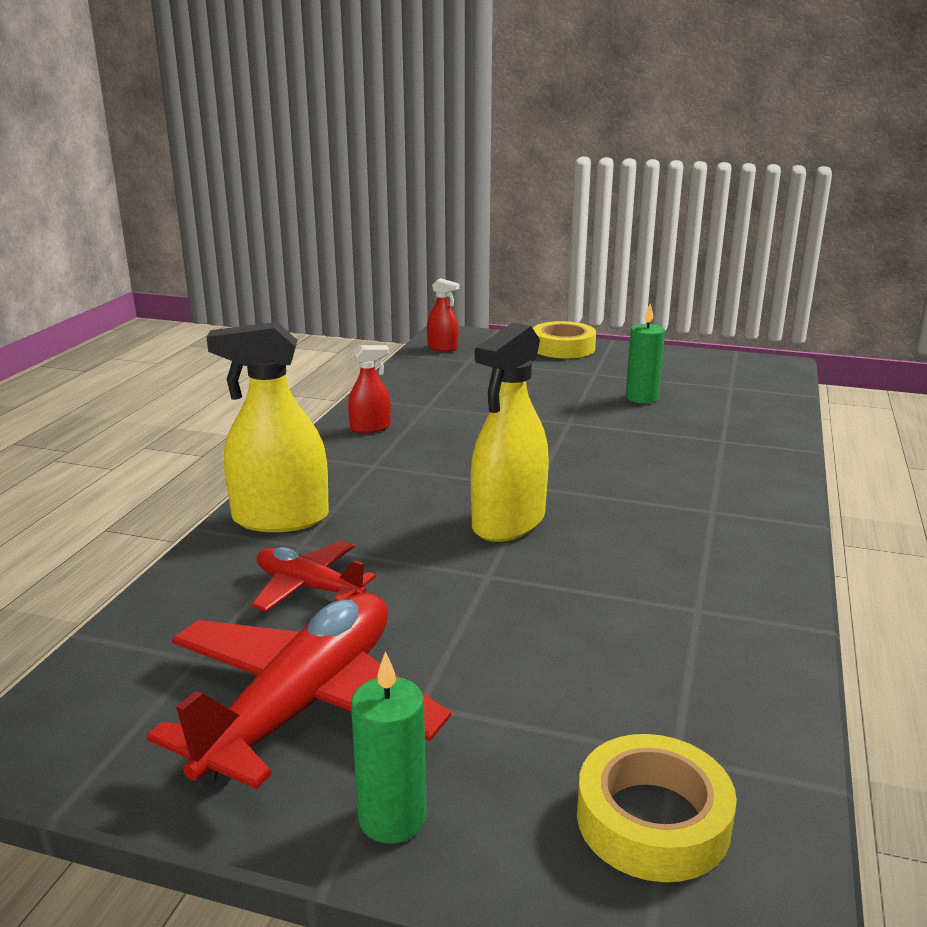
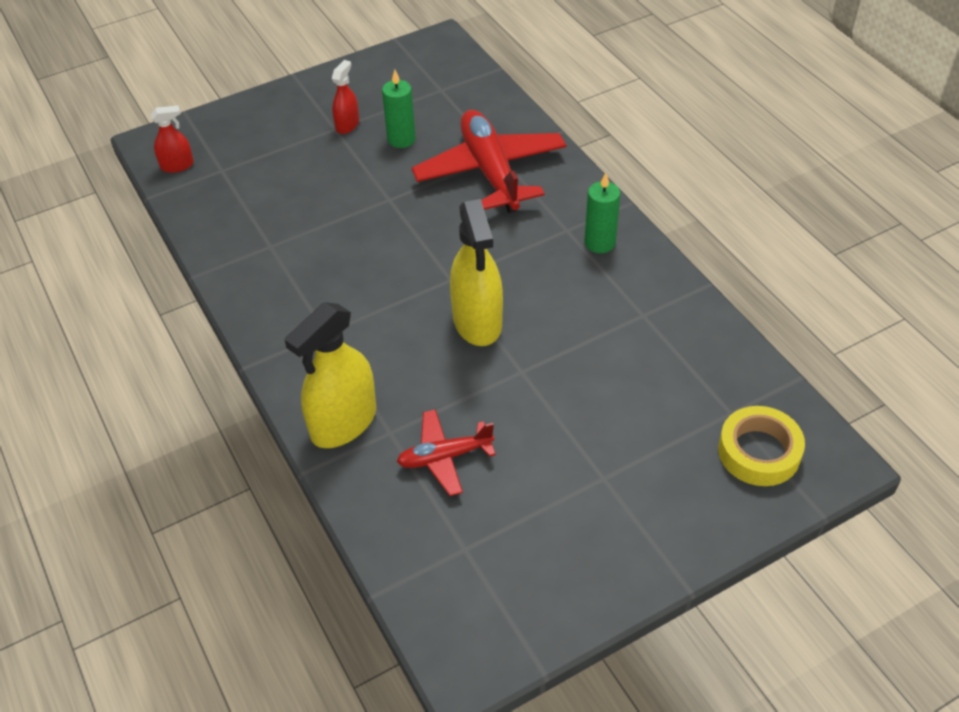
camera: 45 degrees left, 25 degrees up
(302, 706) = (557, 526): red plane -> red plane (490, 172)
(370, 428) = (266, 297): red spray bottle -> red spray bottle (347, 125)
(392, 818) = (673, 541): green candle -> green candle (599, 243)
(563, 348) = (271, 108): yellow tape -> none

